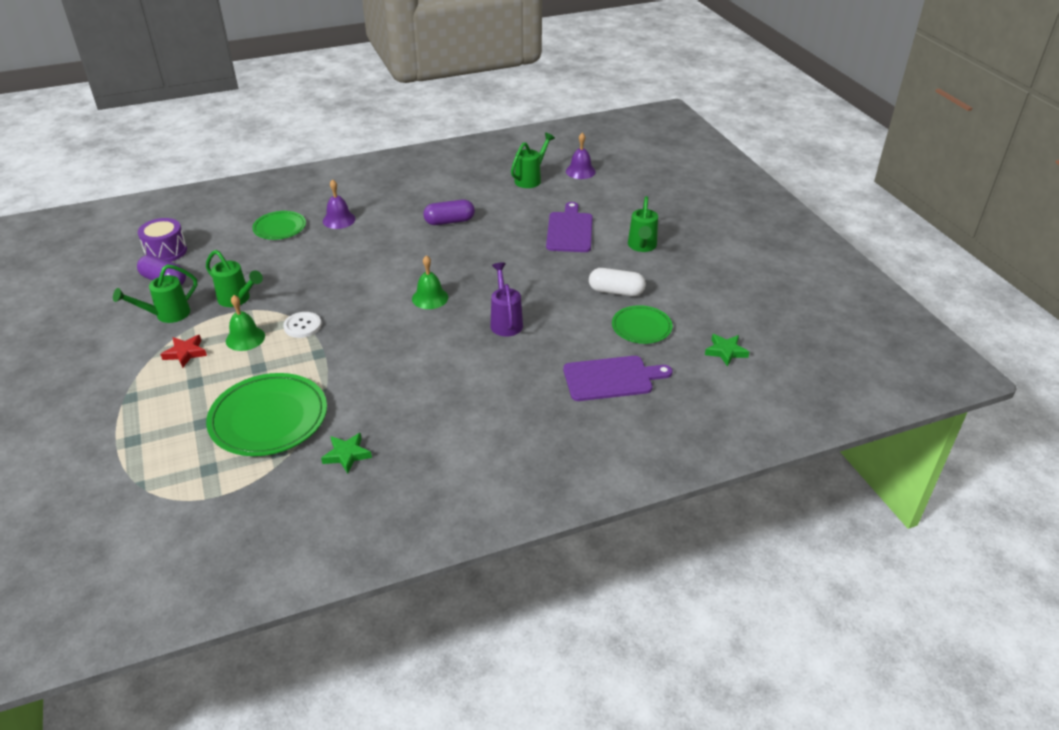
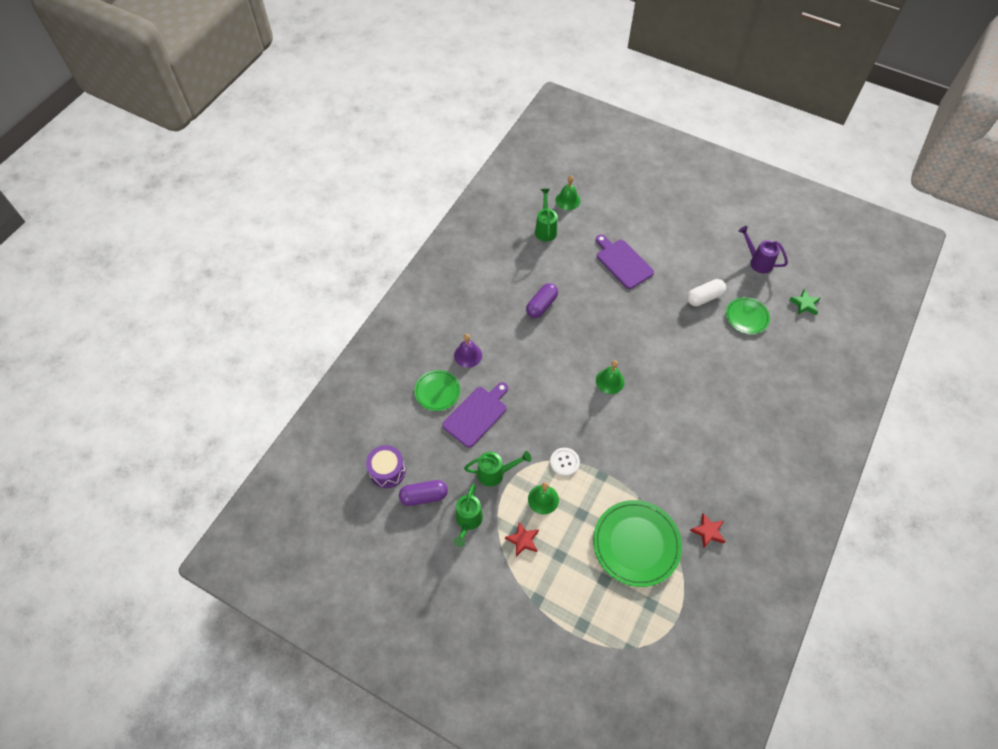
camera: 40 degrees left, 20 degrees up
(347, 455) = (708, 532): green star -> red star
(505, 321) = (673, 367): purple watering can -> purple watering can (757, 261)
(580, 171) = (568, 200): purple bell -> green bell
(611, 378) = (773, 368): purple cutting board -> purple cutting board (477, 414)
(642, 247) = (678, 248): green watering can -> none

